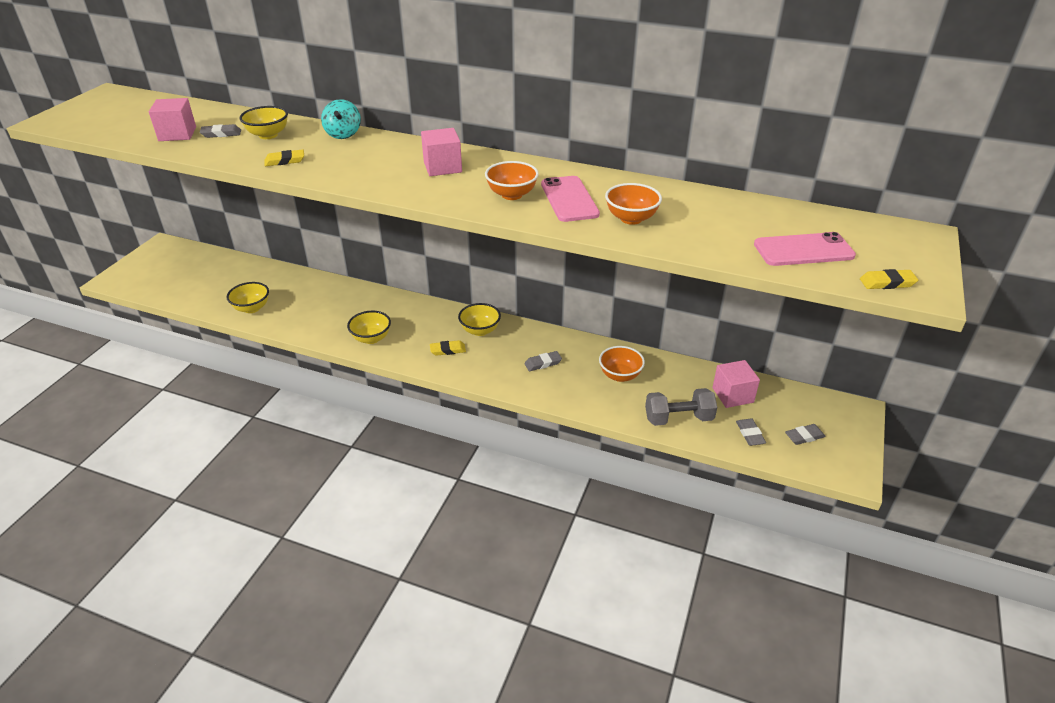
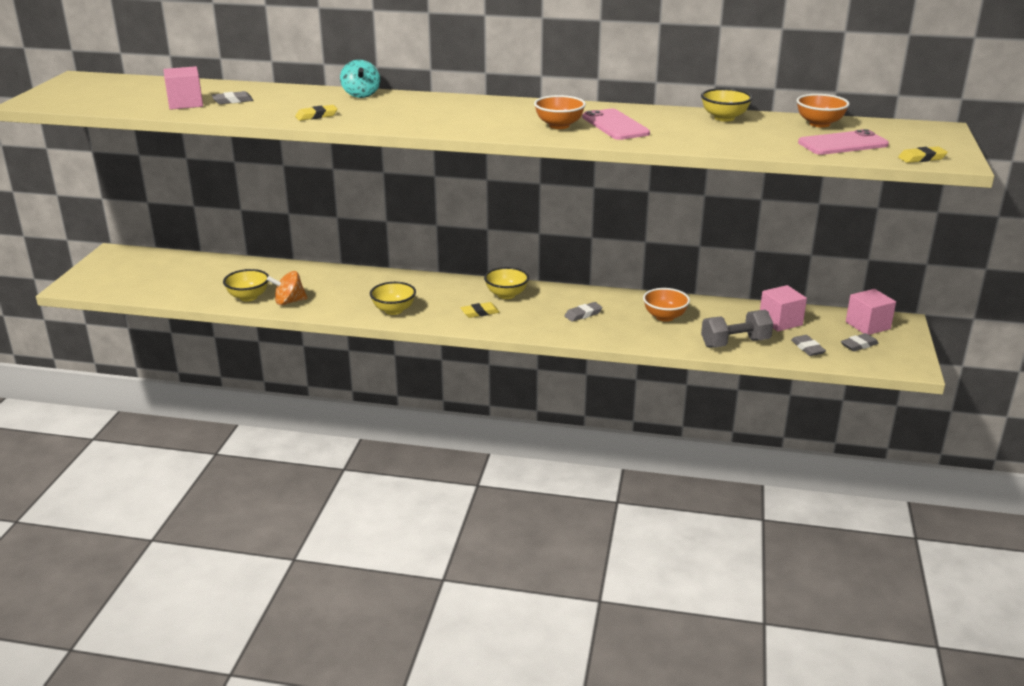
camera: 10 degrees left, 10 degrees down
(268, 135) = (283, 99): yellow bowl -> yellow bowl (724, 118)
(284, 318) = (289, 302): none -> orange spinning top
(442, 167) = (479, 111): pink cube -> pink cube (867, 325)
(631, 218) = (680, 134): orange bowl -> orange bowl (819, 124)

